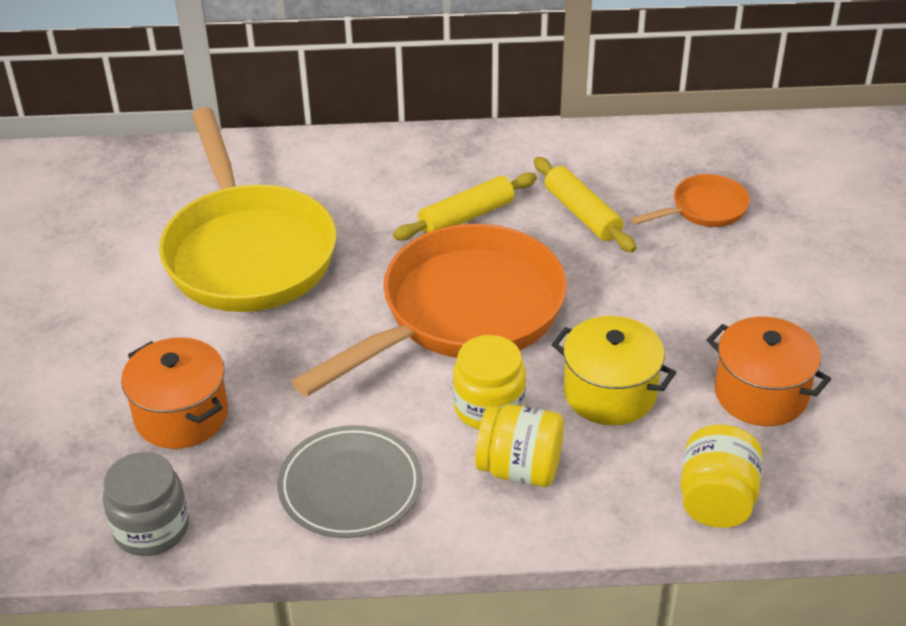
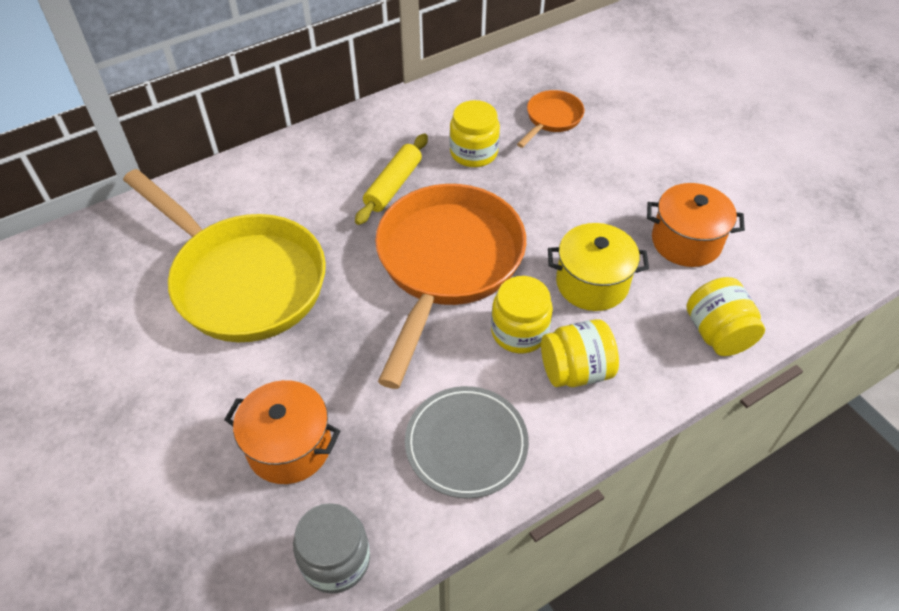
camera: 30 degrees left, 10 degrees up
(582, 214) = (473, 152): yellow rolling pin -> yellow jar

